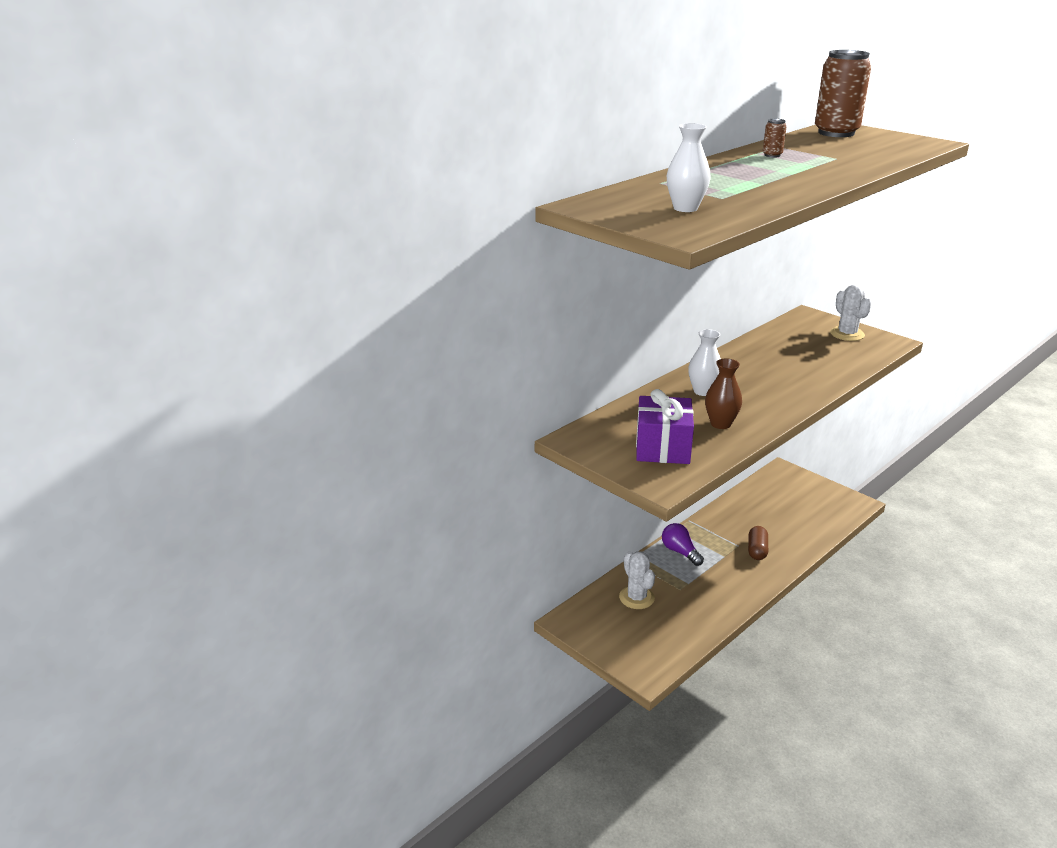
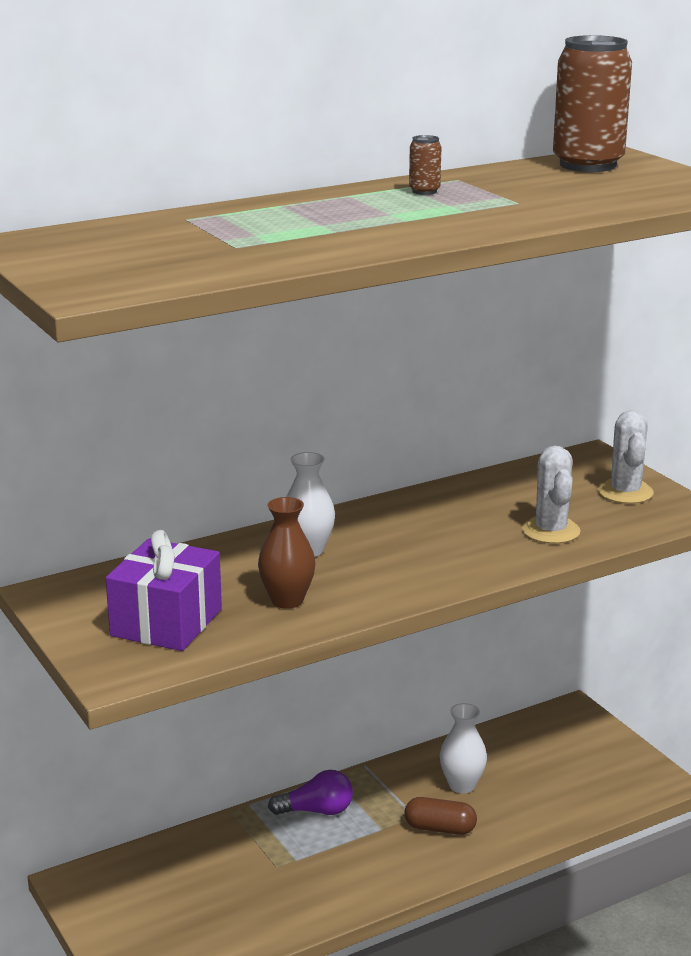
camera: 15 degrees right, 5 degrees down
(636, 598) = (201, 867): white cactus -> white cactus (551, 531)
(680, 552) = (316, 811): purple light bulb -> purple light bulb turned 105 degrees clockwise
(685, 208) = (156, 257): white vase -> white vase (462, 785)
(757, 550) = (440, 828): brown capsule -> brown capsule turned 75 degrees clockwise

